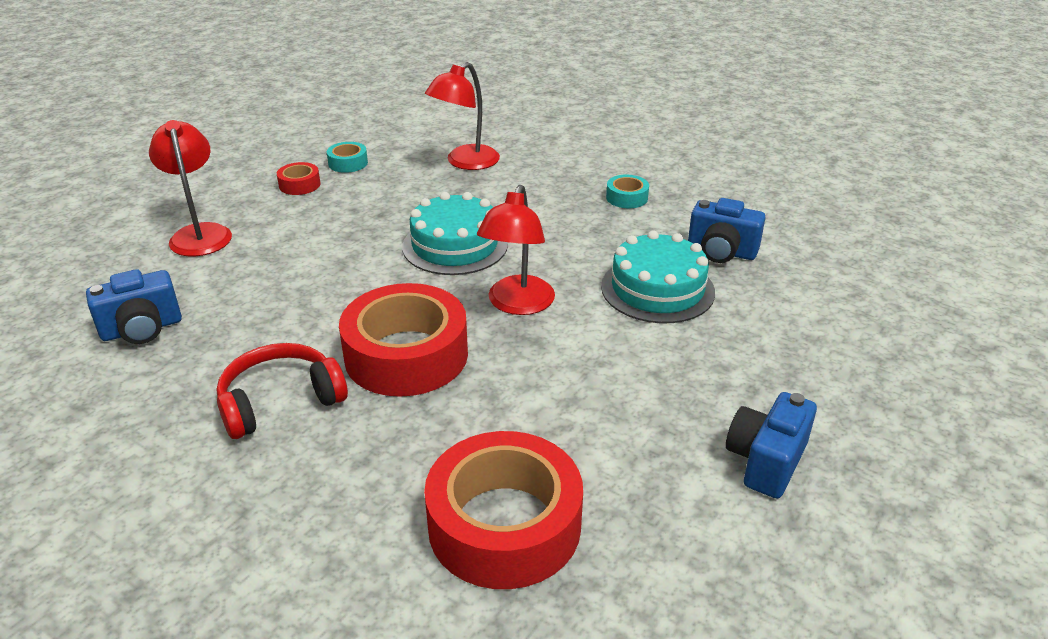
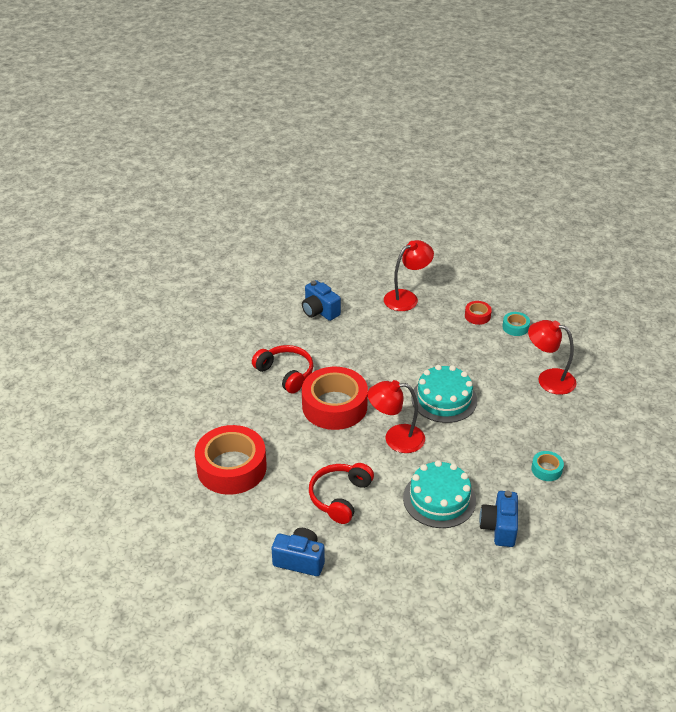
camera: 75 degrees right, 5 degrees up
(627, 387) = (340, 497): none -> red headphones

